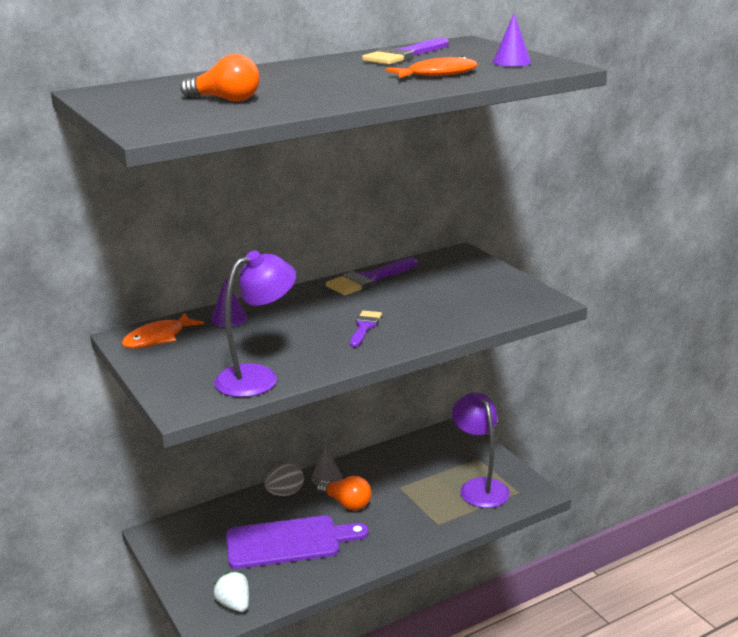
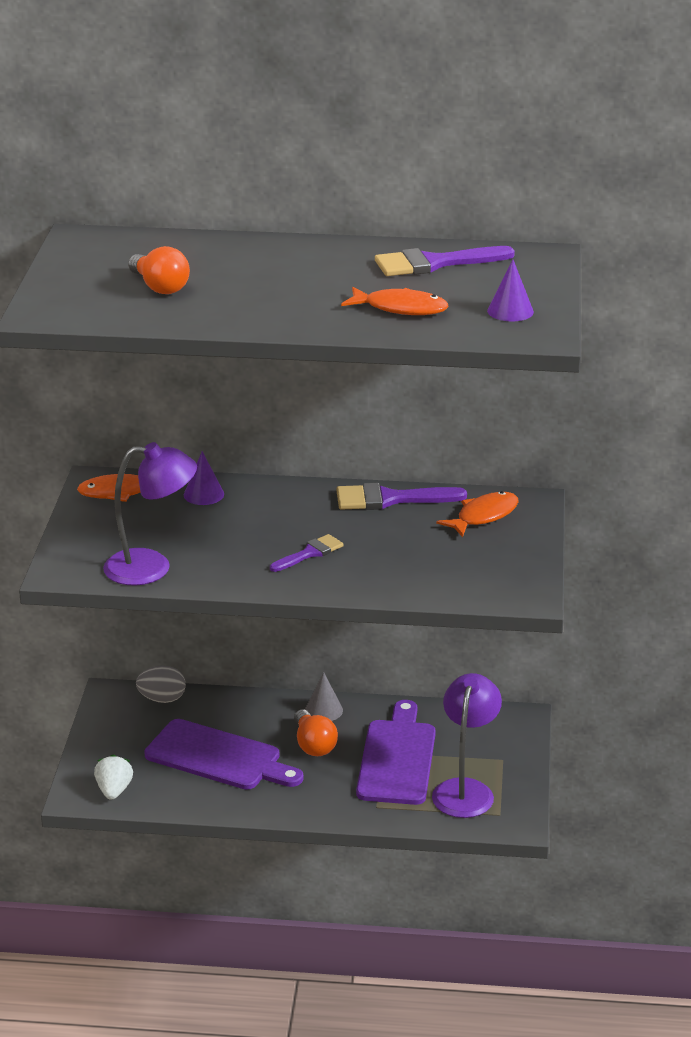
camera: 35 degrees right, 5 degrees up
(285, 493) = (267, 708): grey egg -> grey egg (162, 699)
(412, 487) = (397, 758): none -> purple cutting board
(444, 269) = (483, 516): none -> orange fish

